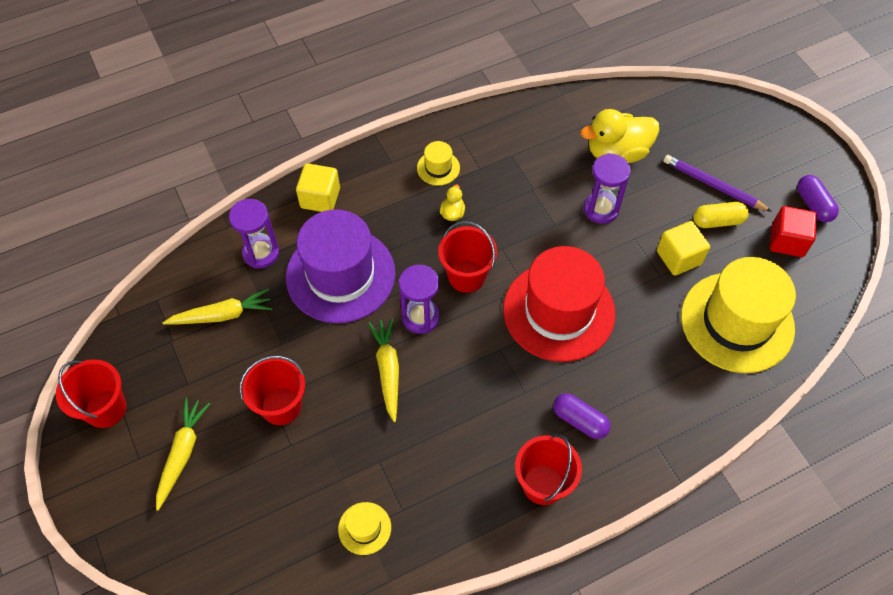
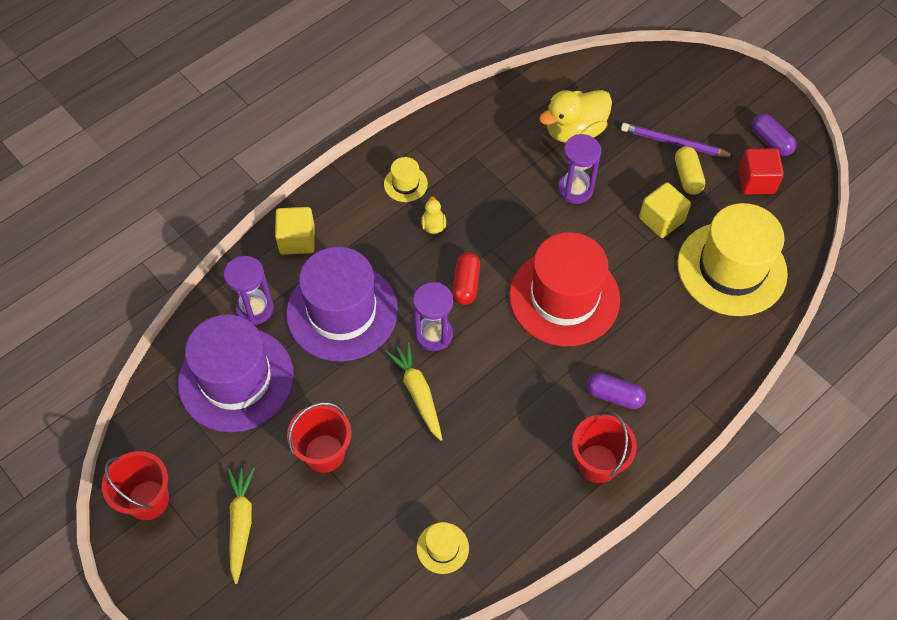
camera: 15 degrees left, 0 degrees up
(222, 315) = (236, 379): yellow carrot -> purple hat
(466, 276) = (466, 284): red bucket -> red capsule
(717, 221) = (687, 177): yellow capsule -> yellow capsule turned 75 degrees counterclockwise

